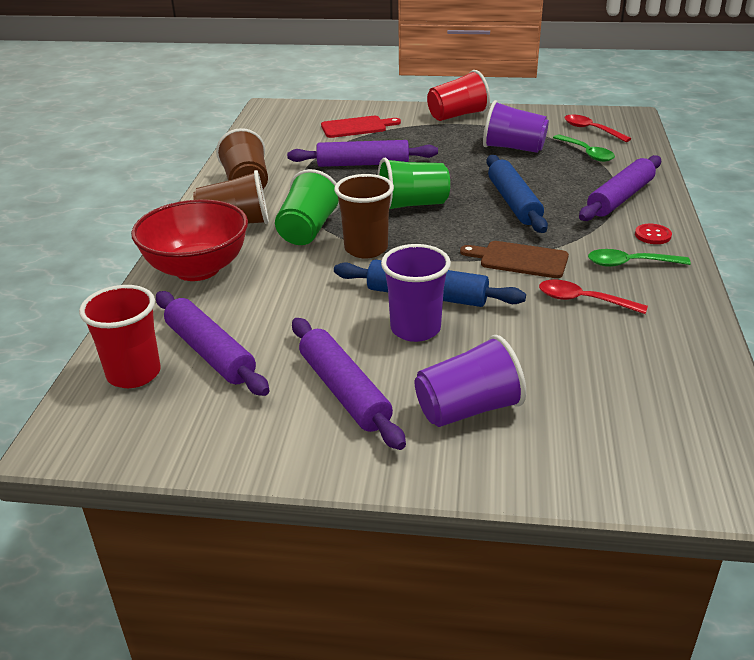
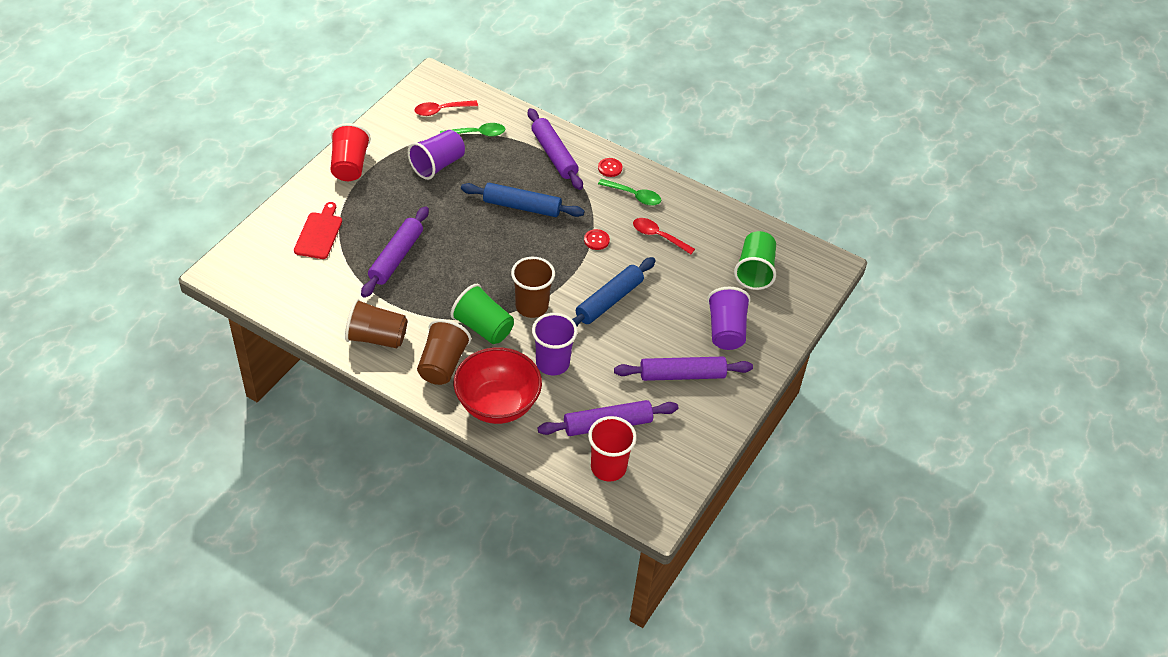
camera: 70 degrees left, 15 degrees up
(412, 205) = (486, 258): green cup -> green cup (754, 271)
(415, 329) = (641, 321): purple cup -> purple cup (552, 363)
(519, 259) = (596, 240): brown cutting board -> red button
(583, 300) = (658, 236): red spoon -> red spoon turned 75 degrees clockwise
(630, 263) = (634, 196): green spoon -> green spoon turned 90 degrees counterclockwise

